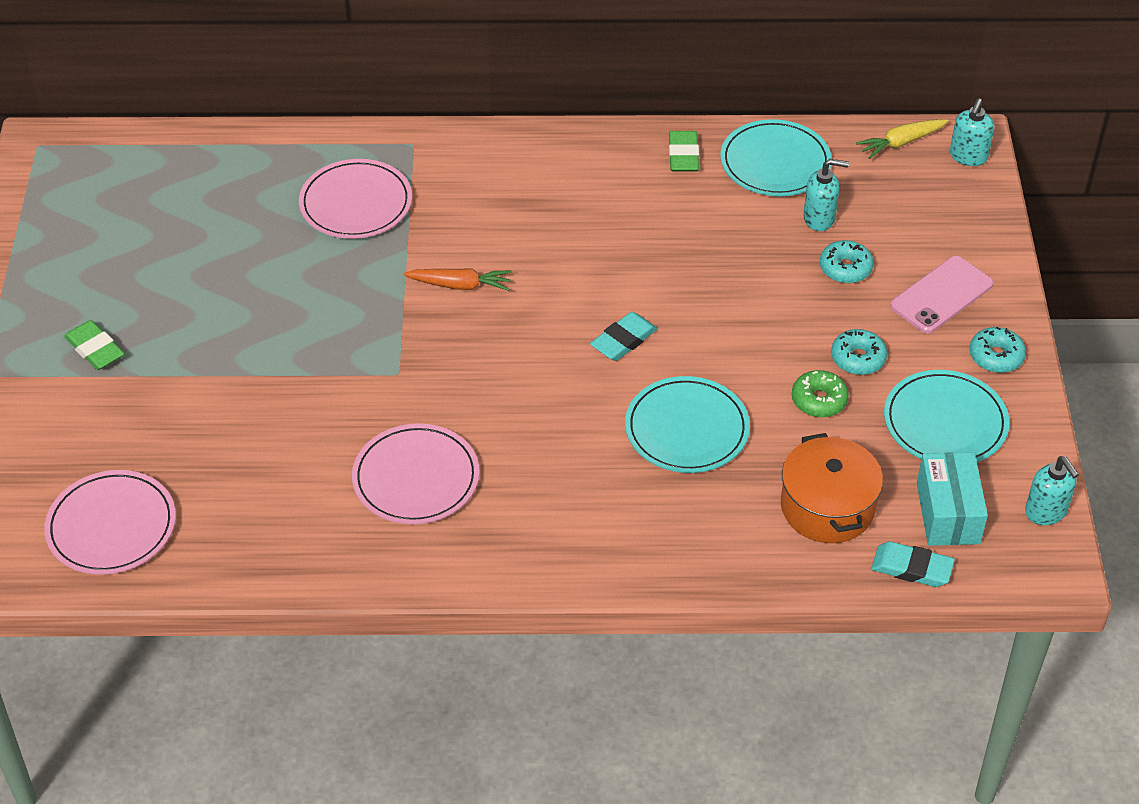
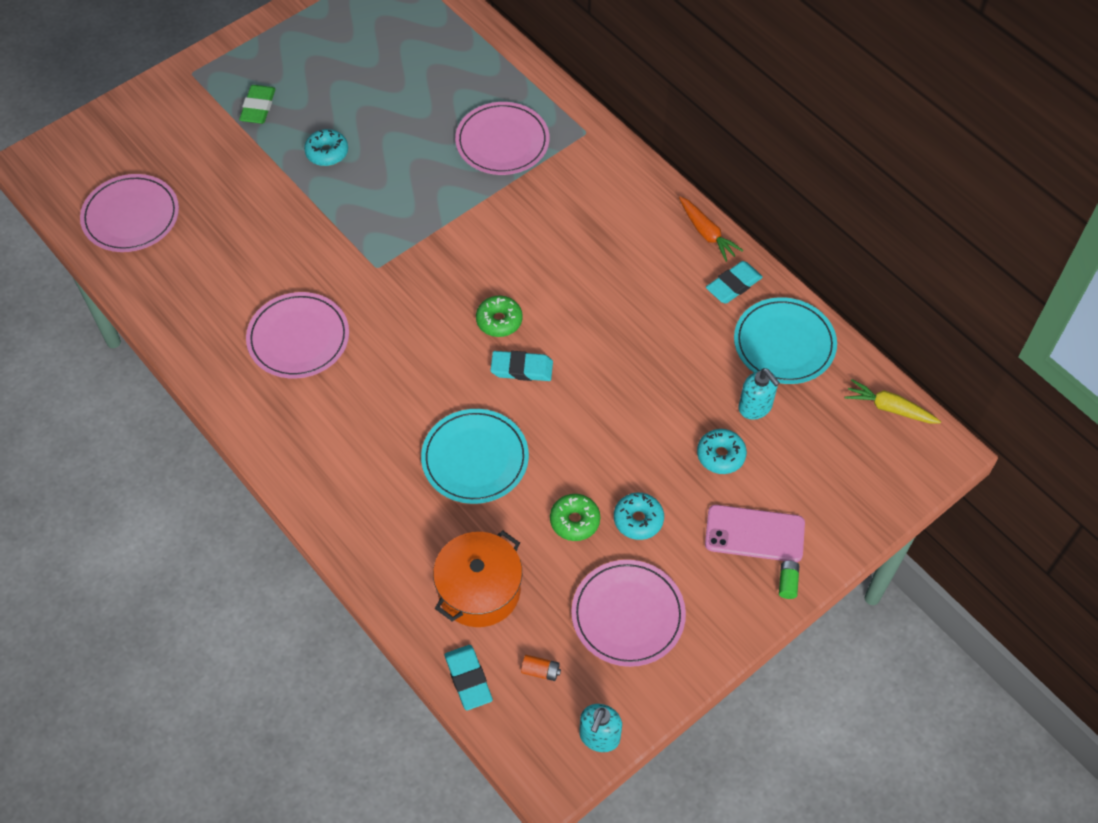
camera: 50 degrees right, 10 degrees up
(460, 285) = (484, 246): orange carrot -> orange carrot (707, 233)
(555, 324) = (499, 321): none -> green donut
(683, 155) = (733, 285): green eraser -> turquoise eraser
(945, 422) = (628, 615): turquoise plate -> pink plate
(948, 513) = (540, 671): turquoise box -> orange battery
(968, 156) = (921, 460): turquoise soap dispenser -> none
(996, 356) = (726, 608): turquoise donut -> turquoise donut (327, 152)
(1006, 304) = (787, 583): none -> green battery

